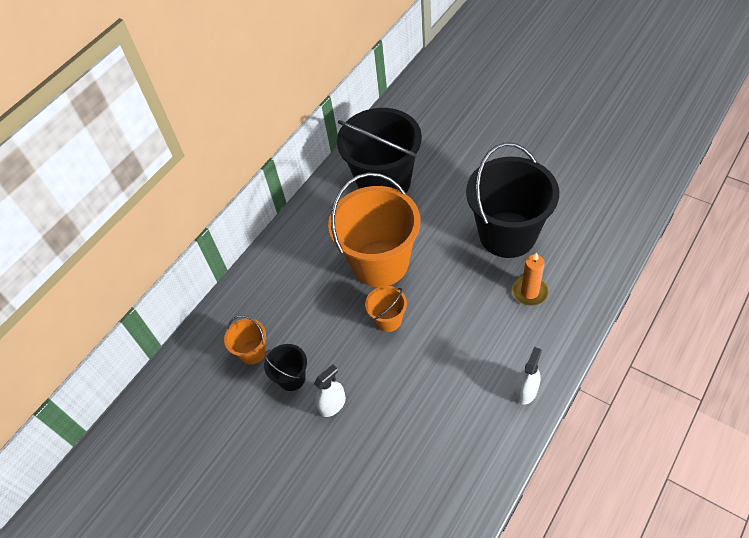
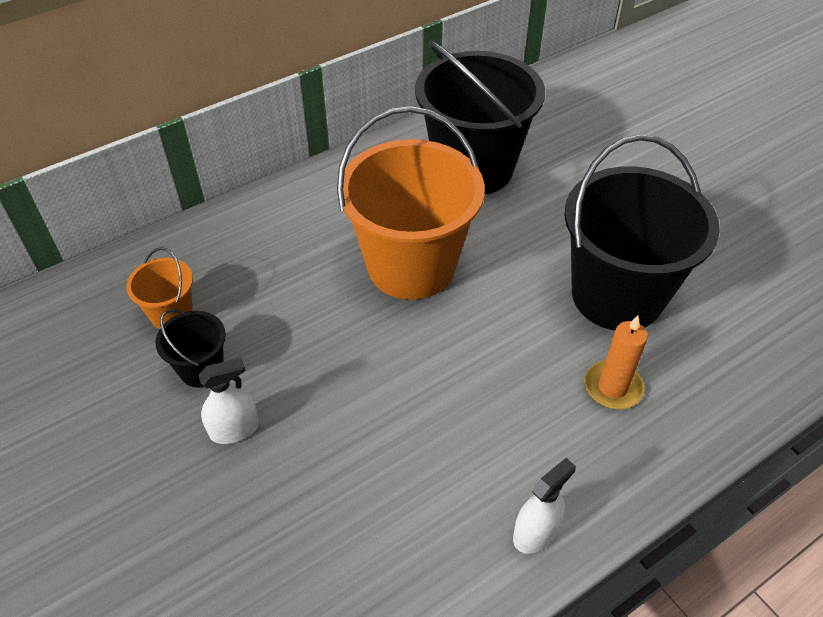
camera: 15 degrees right, 5 degrees down
(388, 320) = (380, 345): orange bucket -> none

